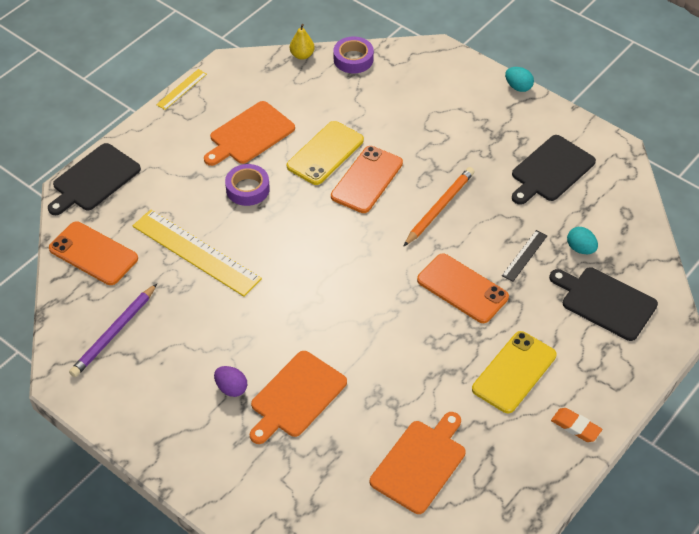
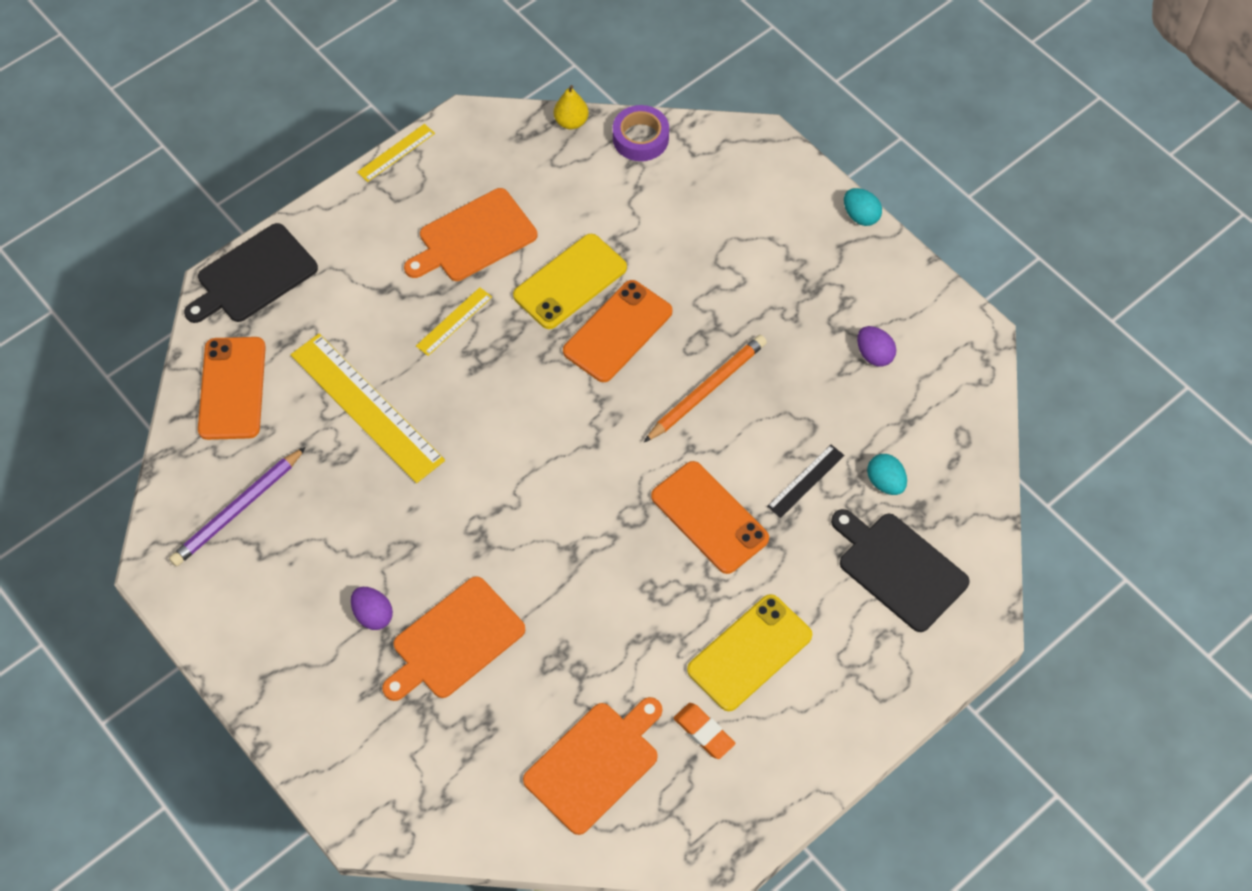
camera: 10 degrees right, 10 degrees up
(93, 254) = (232, 388): orange phone -> orange phone turned 45 degrees clockwise
(247, 189) = (454, 321): purple tape -> yellow ruler
(551, 170) = (874, 355): black cutting board -> purple egg
(575, 427) = (812, 746): orange eraser -> orange eraser (703, 732)

